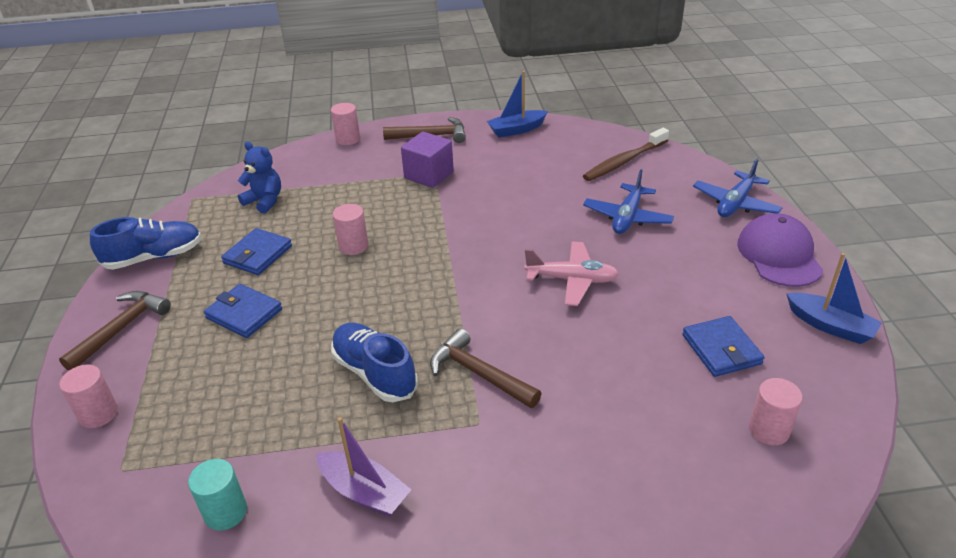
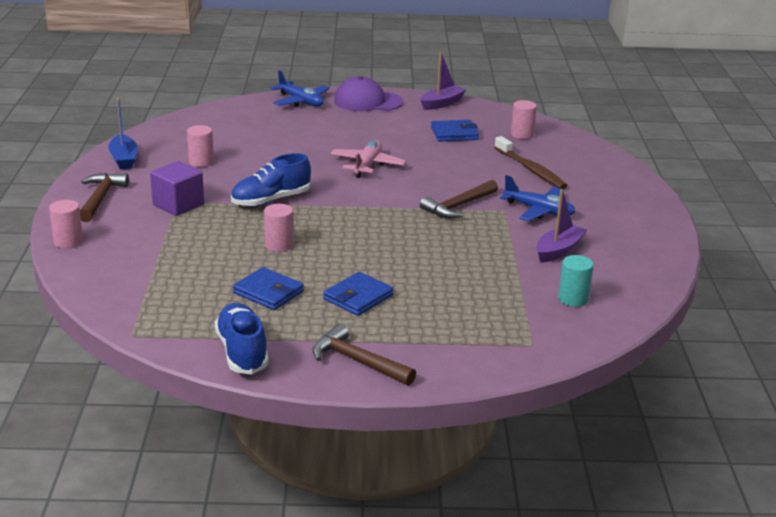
camera: 85 degrees left, 10 degrees down
(98, 414) = (470, 362): pink cylinder -> pink cylinder (201, 162)
(264, 201) = (169, 290): blue teddy bear -> none
(374, 373) = (449, 242): blue shoe -> blue shoe (271, 200)
(624, 161) = (216, 126): brown toothbrush -> brown toothbrush (531, 169)
(627, 217) = (298, 137): blue plane -> blue plane (539, 211)
(830, 326) = (442, 103): blue boat -> purple boat

